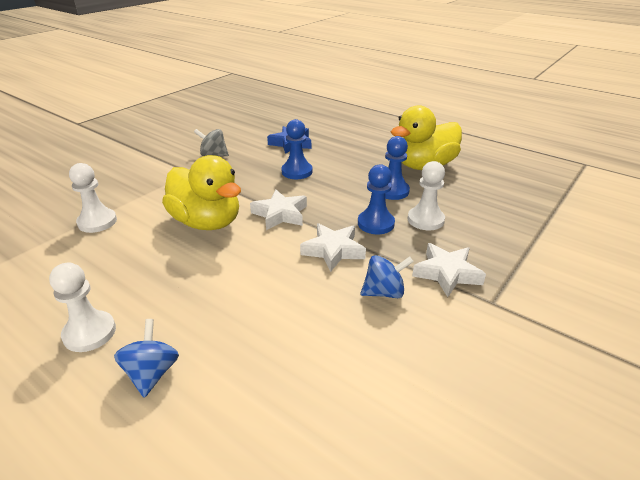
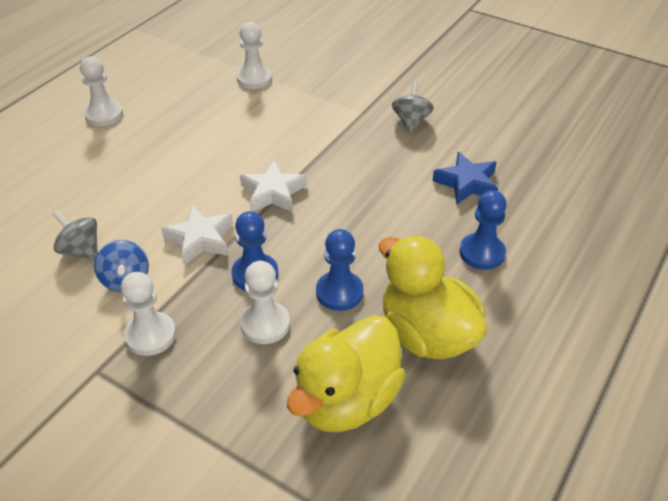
camera: 85 degrees right, 10 degrees up
(152, 373) = (56, 153): blue spinning top -> none
(207, 222) = (255, 143): yellow duck -> yellow duck (346, 400)
(297, 172) = (380, 196): blue pawn -> blue pawn (482, 253)
(342, 328) = (81, 250): none -> grey spinning top
(447, 273) = (150, 335): white star -> white pawn

